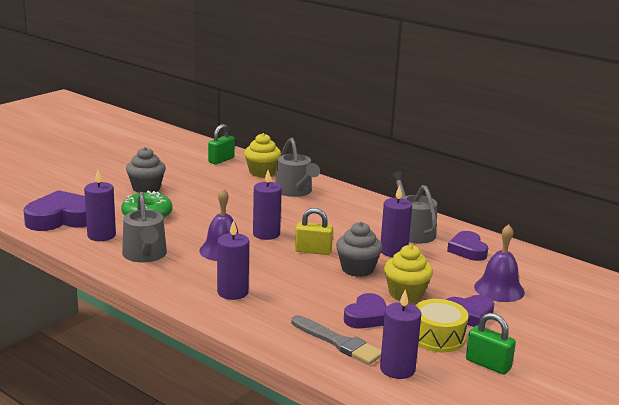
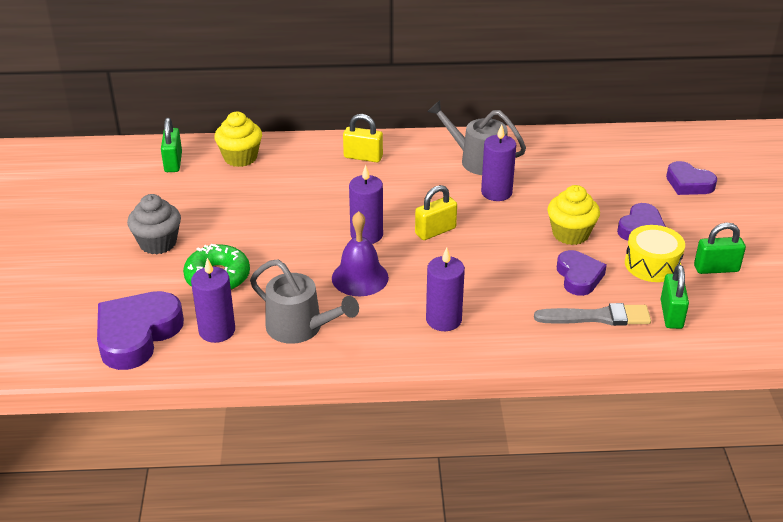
camera: 40 degrees left, 15 degrees up
(295, 191) = (310, 166): grey watering can -> none
(337, 200) = (363, 157): none -> yellow padlock
(357, 269) = (498, 230): grey cupcake -> none
(397, 369) = (671, 314): purple candle -> green padlock
(467, 250) = (546, 158): purple heart -> purple heart (688, 183)
(499, 289) = (623, 188): purple bell -> none

